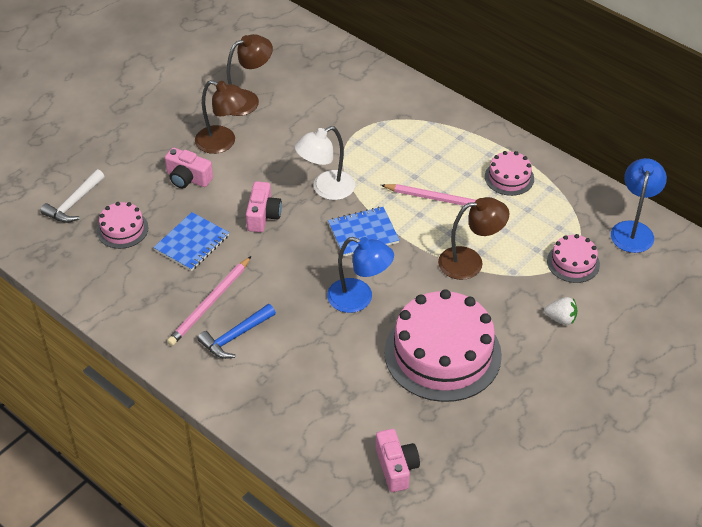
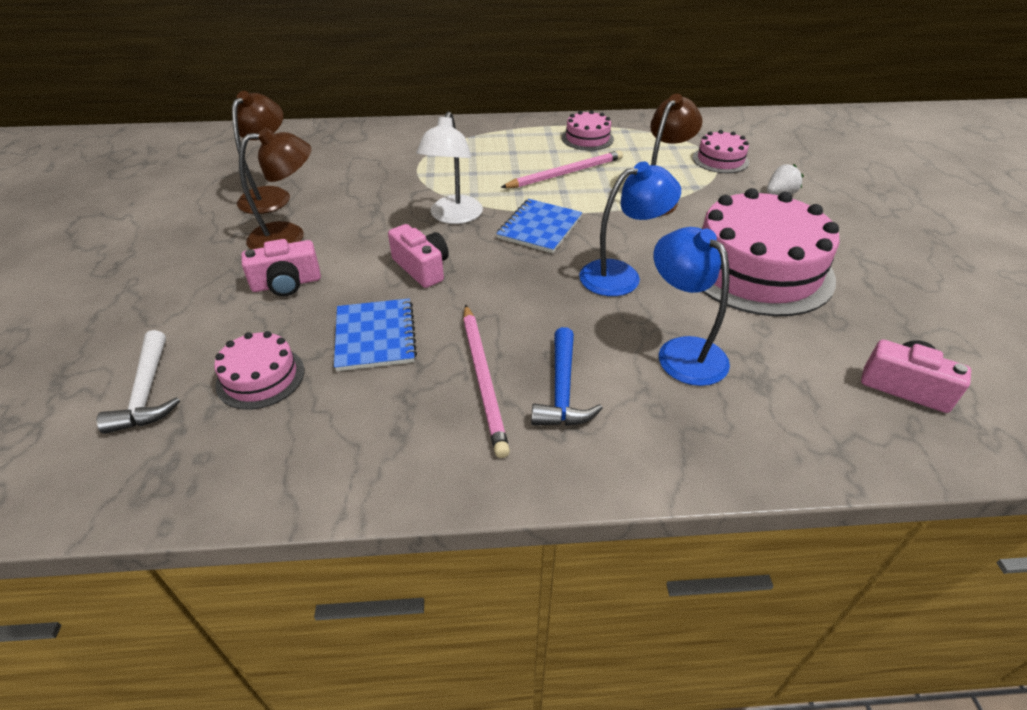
camera: 45 degrees left, 5 degrees down
(633, 230) = (717, 125): blue lamp -> blue lamp (682, 351)

